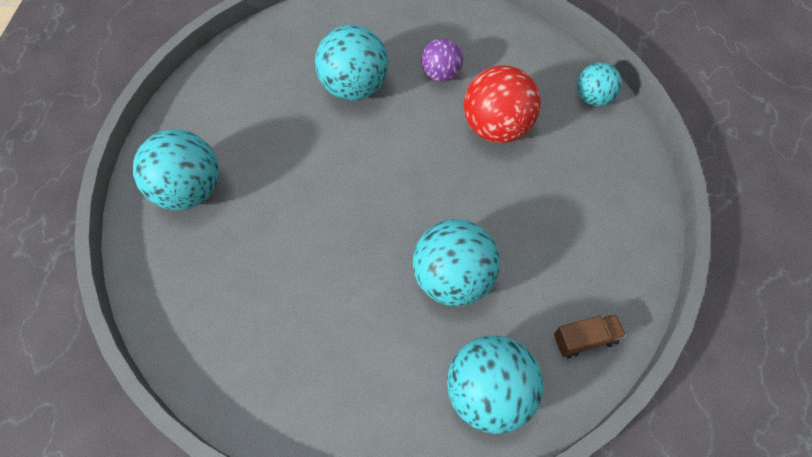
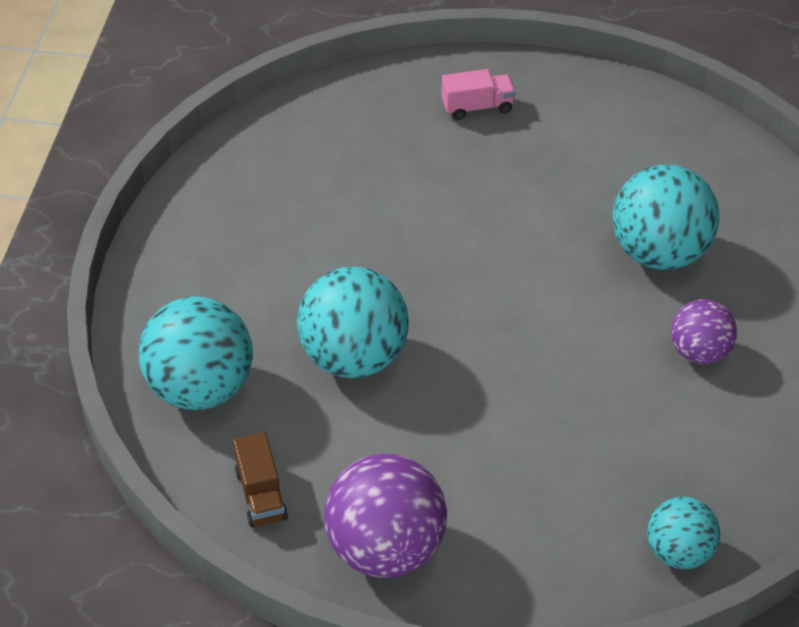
camera: 90 degrees right, 15 degrees down
(189, 189) = (477, 107): turquoise ball -> pink truck
(496, 127) = (604, 417): red ball -> none
(617, 255) = (386, 548): none -> purple ball

